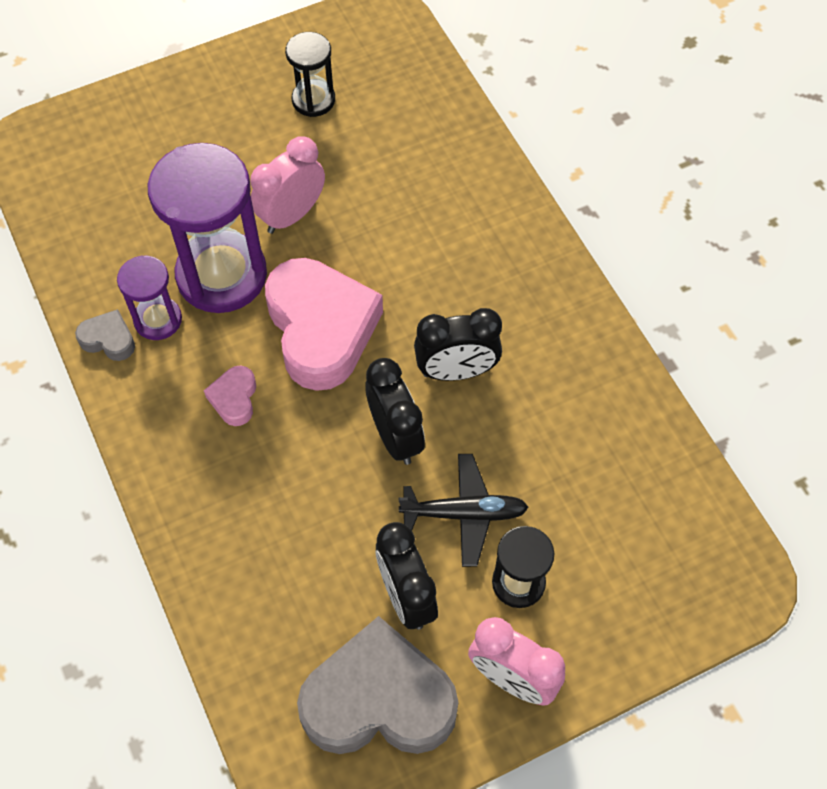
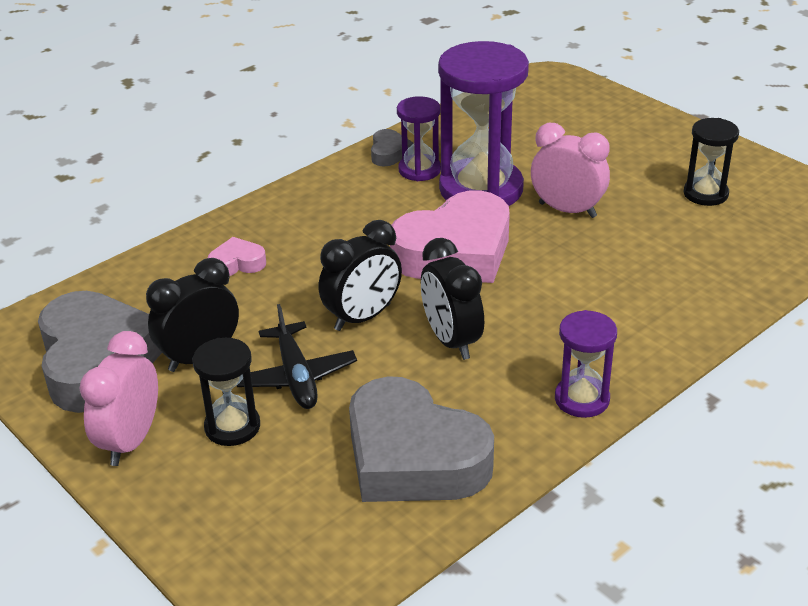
camera: 75 degrees right, 25 degrees down
(234, 398) = (362, 223): pink heart -> pink heart (237, 263)
(565, 297) = (582, 399): none -> purple hourglass
(599, 442) = (413, 457): none -> grey heart

